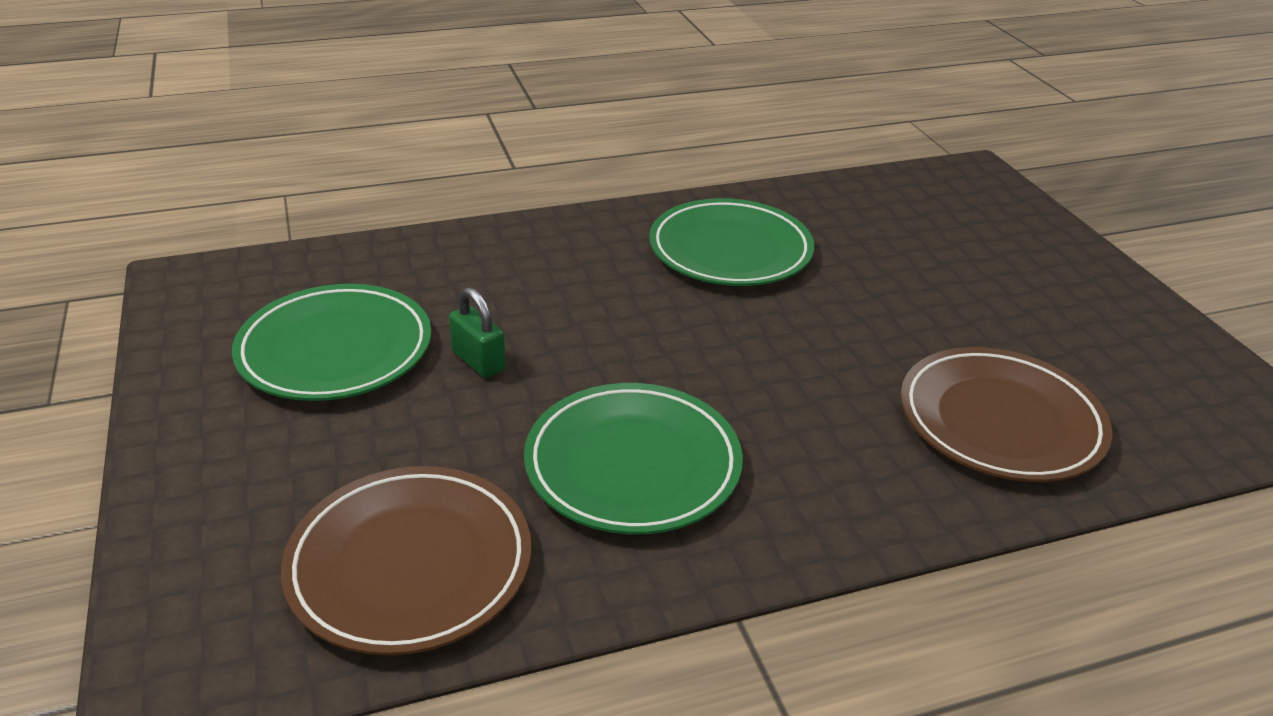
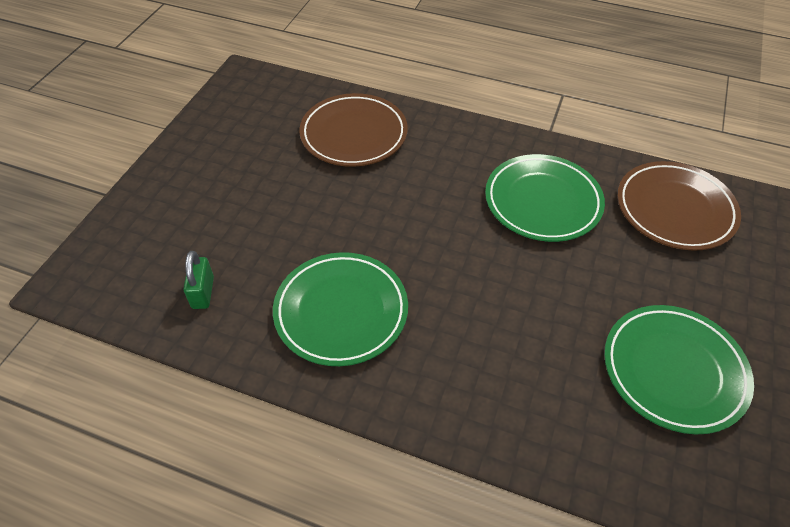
camera: 140 degrees left, 15 degrees up
(478, 361) = (583, 308): green padlock -> green padlock (203, 292)

